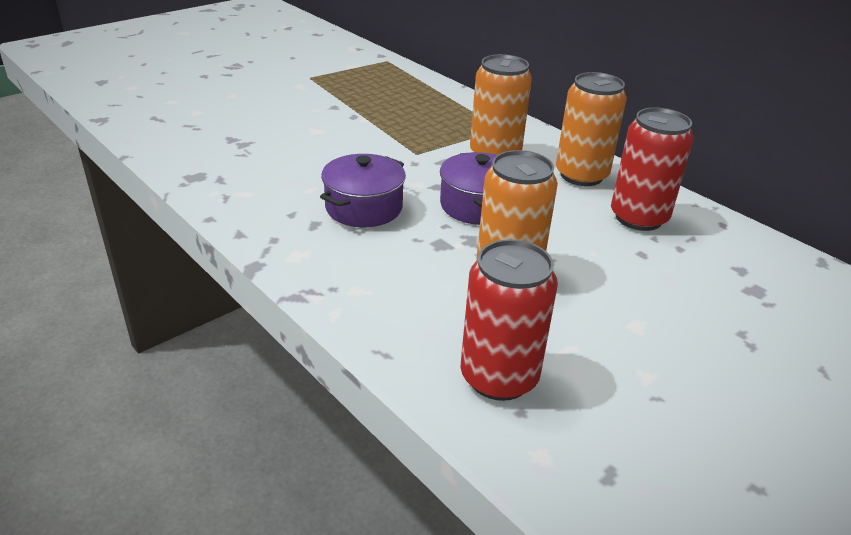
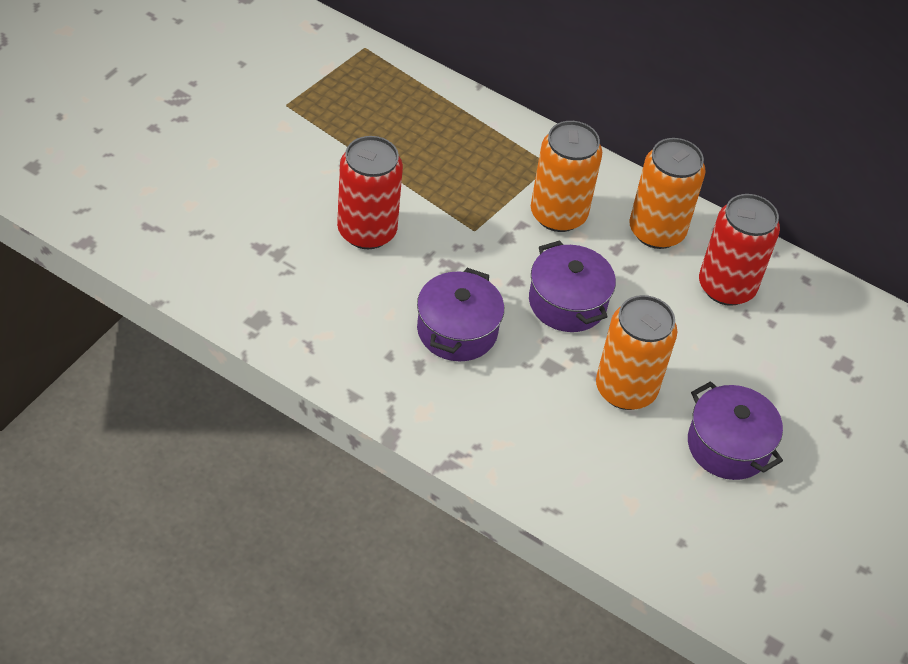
camera: 20 degrees left, 15 degrees up
(499, 377) = (654, 513): red can -> red can (367, 231)
(606, 334) = (728, 446): none -> purple pot

